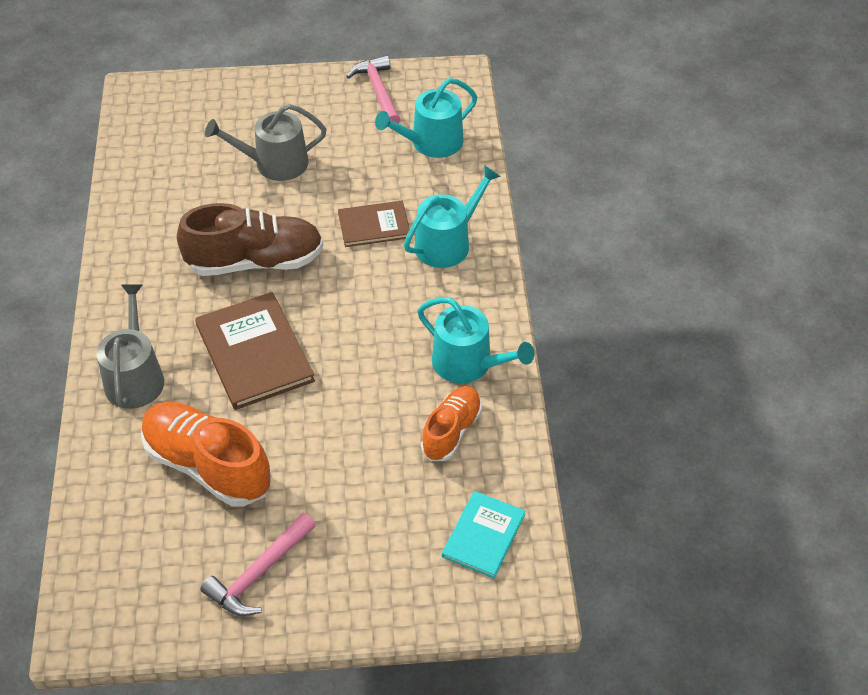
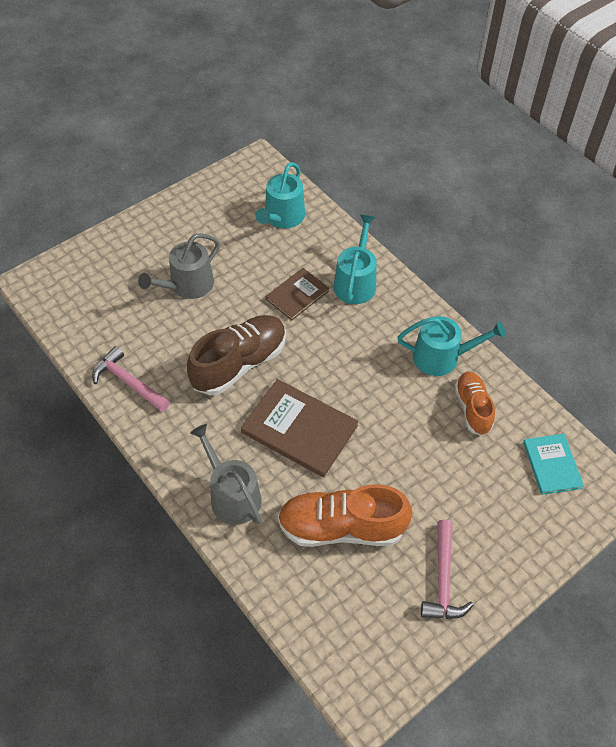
camera: 35 degrees left, 5 degrees up
(378, 91) = (213, 198): pink hammer -> pink hammer (128, 382)

